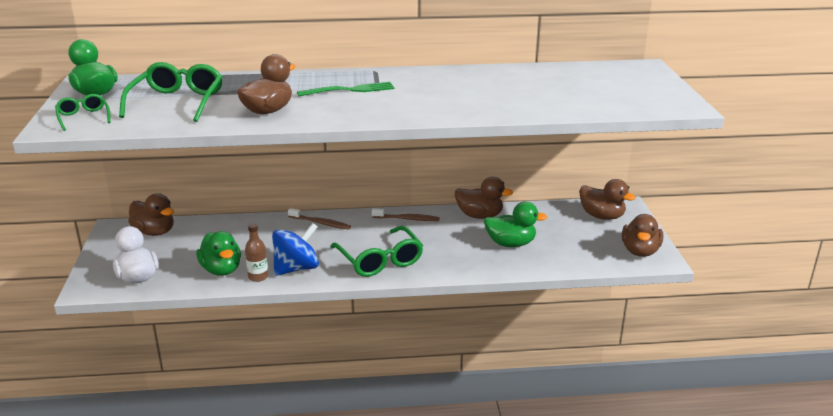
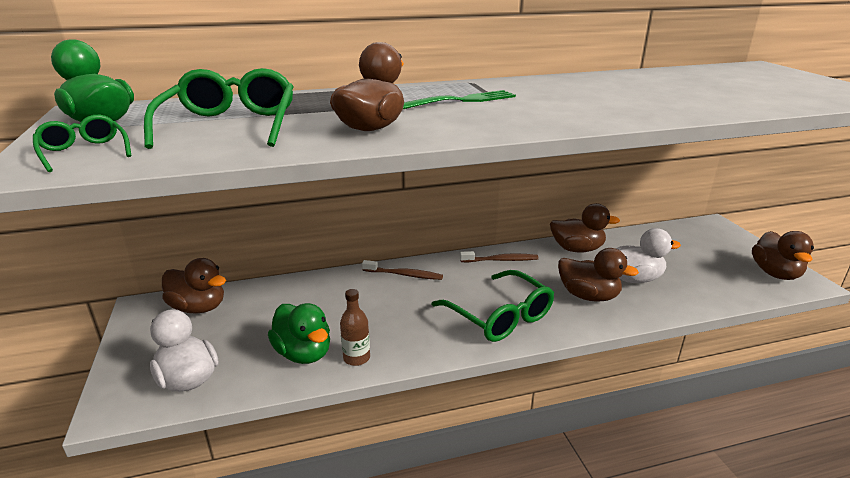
camera: 10 degrees left, 0 degrees up
(296, 268) = (402, 339): blue spinning top -> none
(510, 244) = (634, 278): green duck -> white duck
(602, 216) = (701, 238): brown duck -> brown duck (588, 296)

